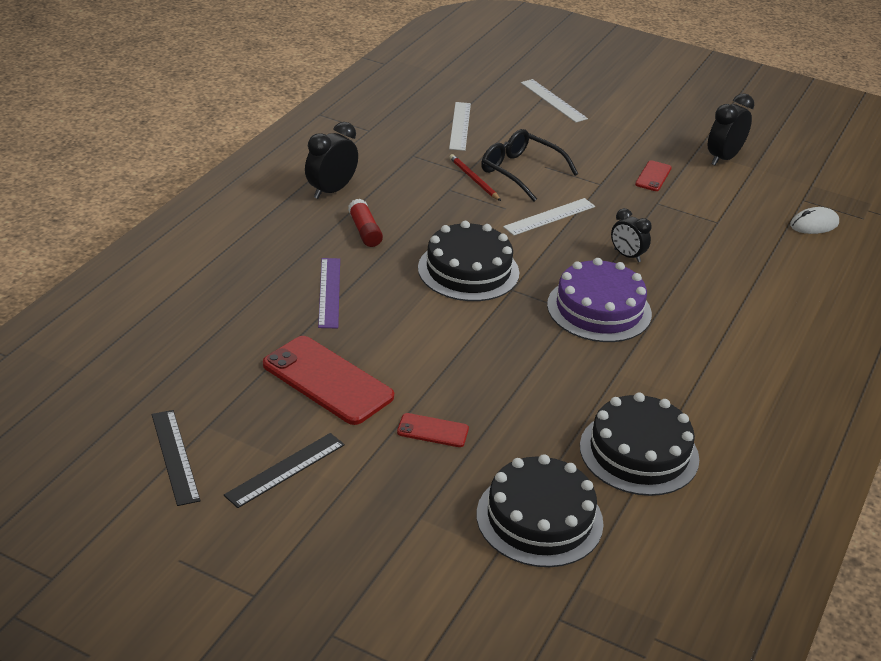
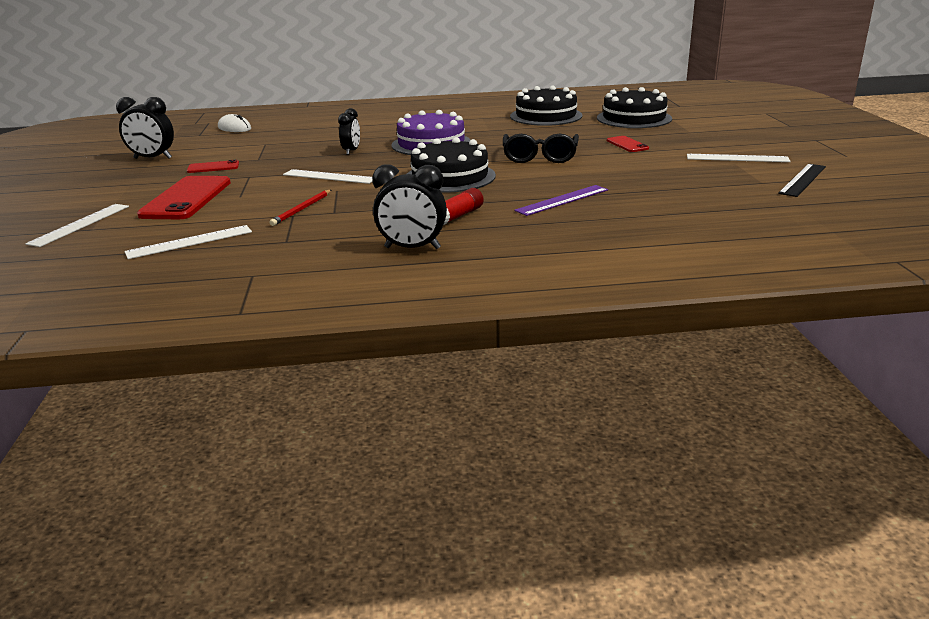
camera: 120 degrees left, 10 degrees down
(285, 469) = (737, 158): black ruler -> white ruler
(327, 380) = (649, 172): red phone -> red phone (186, 198)
(520, 172) = (263, 200): black glasses -> black glasses (540, 157)

